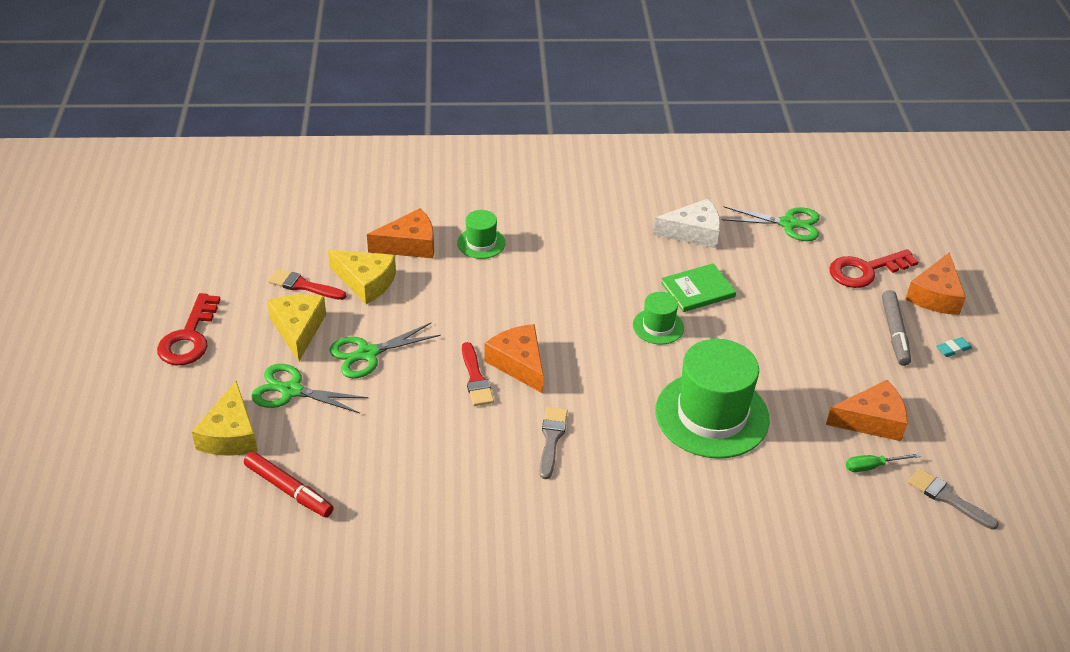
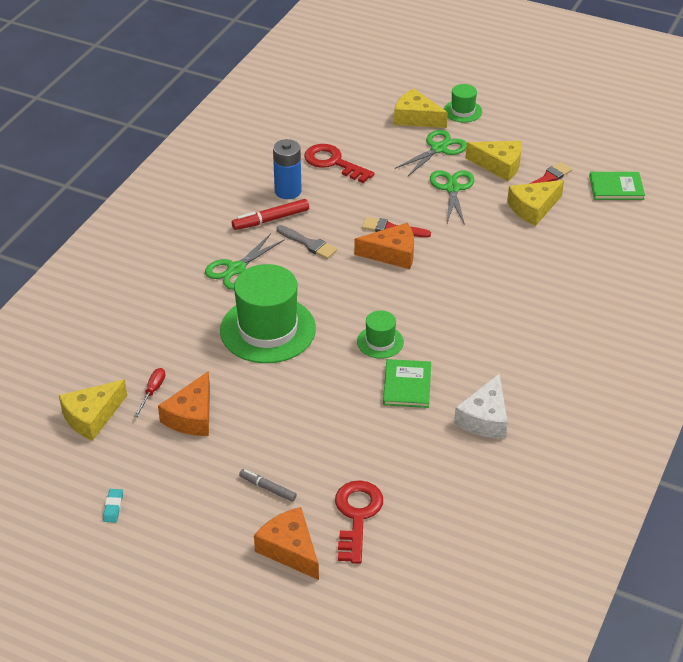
camera: 120 degrees right, 0 degrees up
(189, 337) = (521, 120): red key -> red key (333, 162)
(288, 490) = (352, 128): red marker -> red marker (271, 219)
(290, 234) = (616, 187): none -> green book
(409, 245) = (567, 242): orange cheese -> none
(466, 500) = (288, 191): none -> blue battery
(481, 243) = (547, 281): green hat -> green hat (462, 111)
(788, 224) = (458, 495): green scissors -> green scissors (236, 269)
(872, 466) = (152, 391): green screwdriver -> red screwdriver
(894, 333) = (268, 488): grey marker -> grey marker, size x0.65
(947, 498) = (92, 416): grey brush -> yellow cheese
(953, 349) = (220, 518): turquoise eraser -> turquoise eraser (113, 507)

